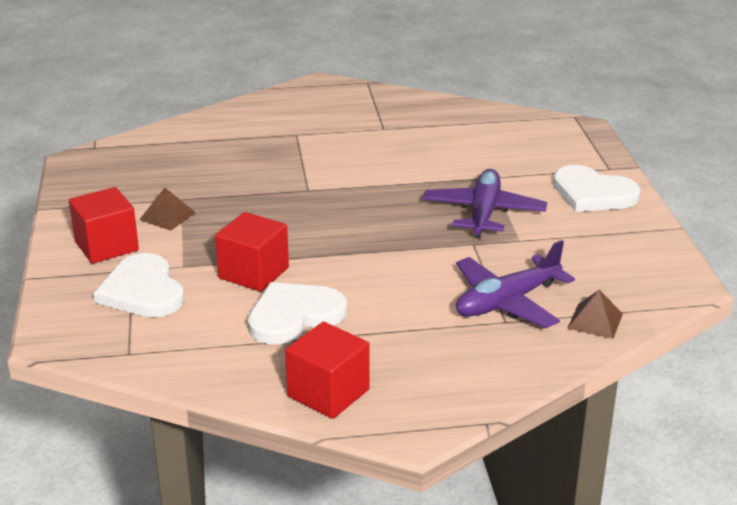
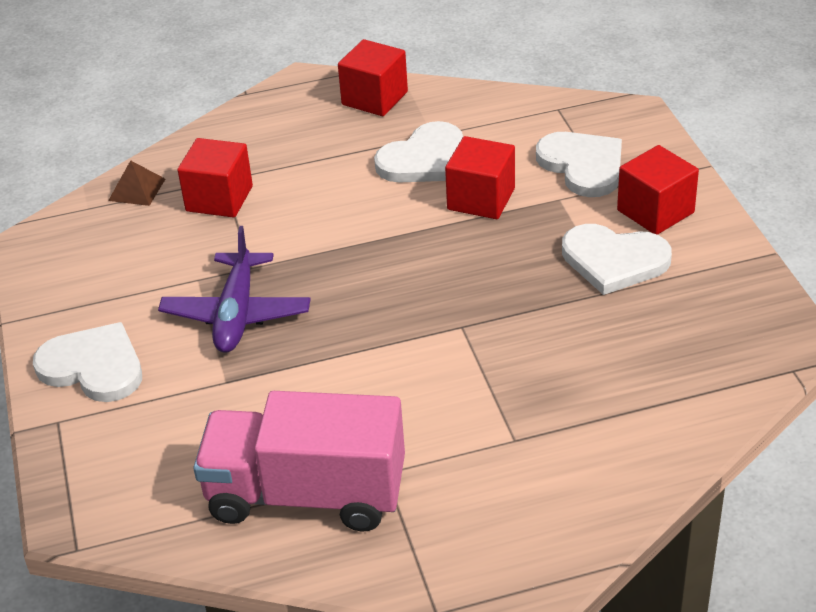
camera: 175 degrees right, 10 degrees up
(167, 216) = (614, 260): brown pyramid -> white heart
(434, 124) = (306, 494): none -> pink truck
(507, 302) = (219, 198): purple plane -> red cube

